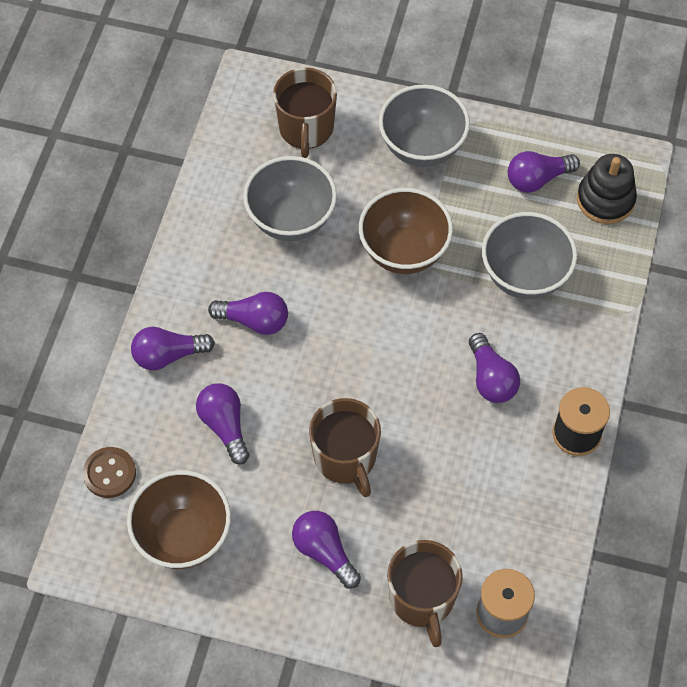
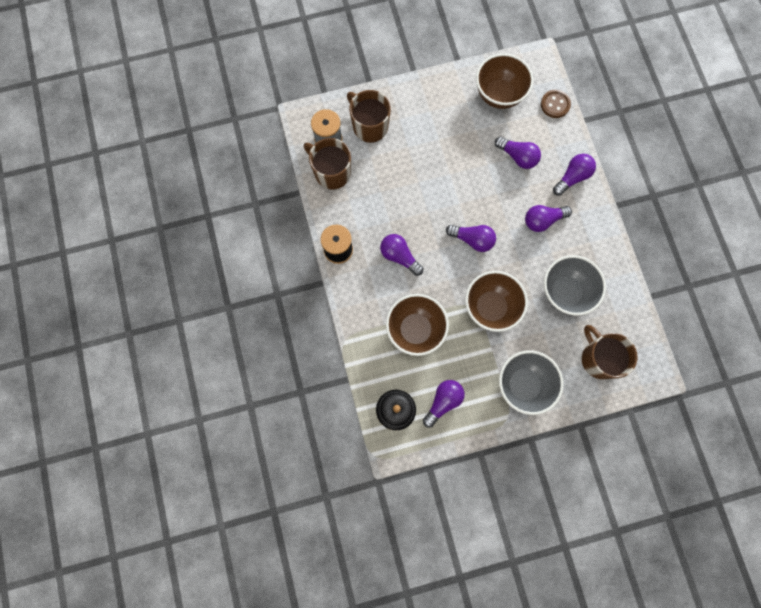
camera: 150 degrees right, 15 degrees up
(324, 552) = (428, 123): purple light bulb -> purple light bulb (472, 240)
(345, 458) = (447, 173): brown mug -> brown mug (331, 172)
(524, 276) = (415, 329): grey bowl -> brown bowl

